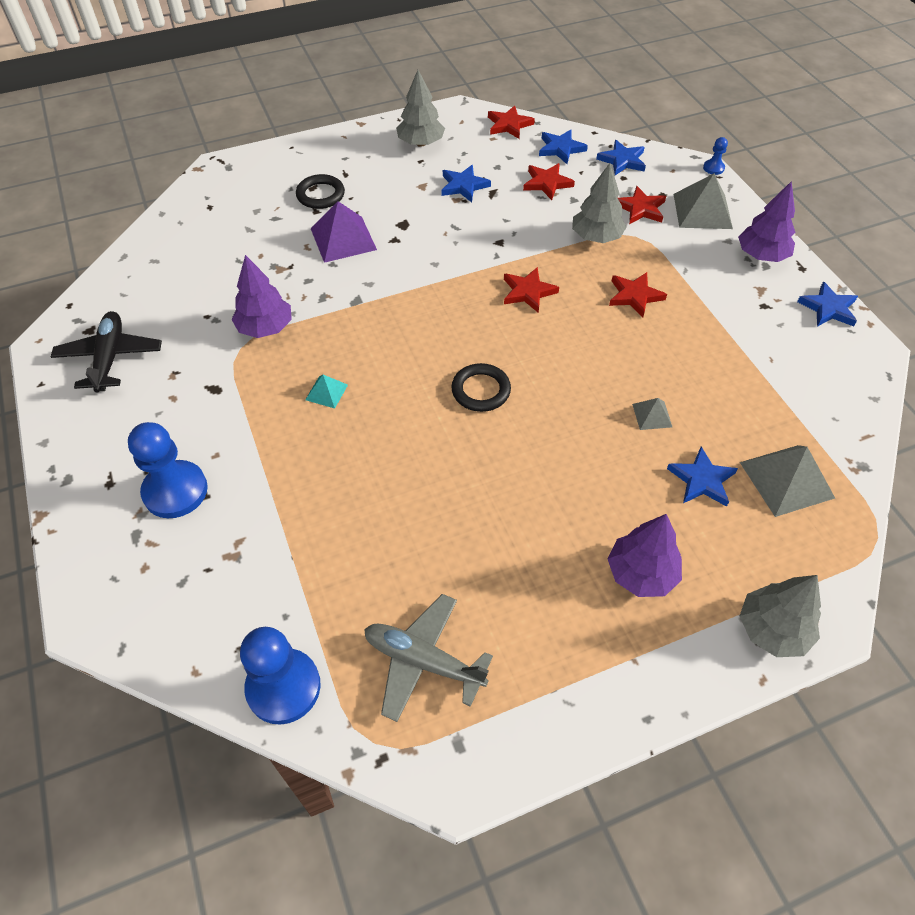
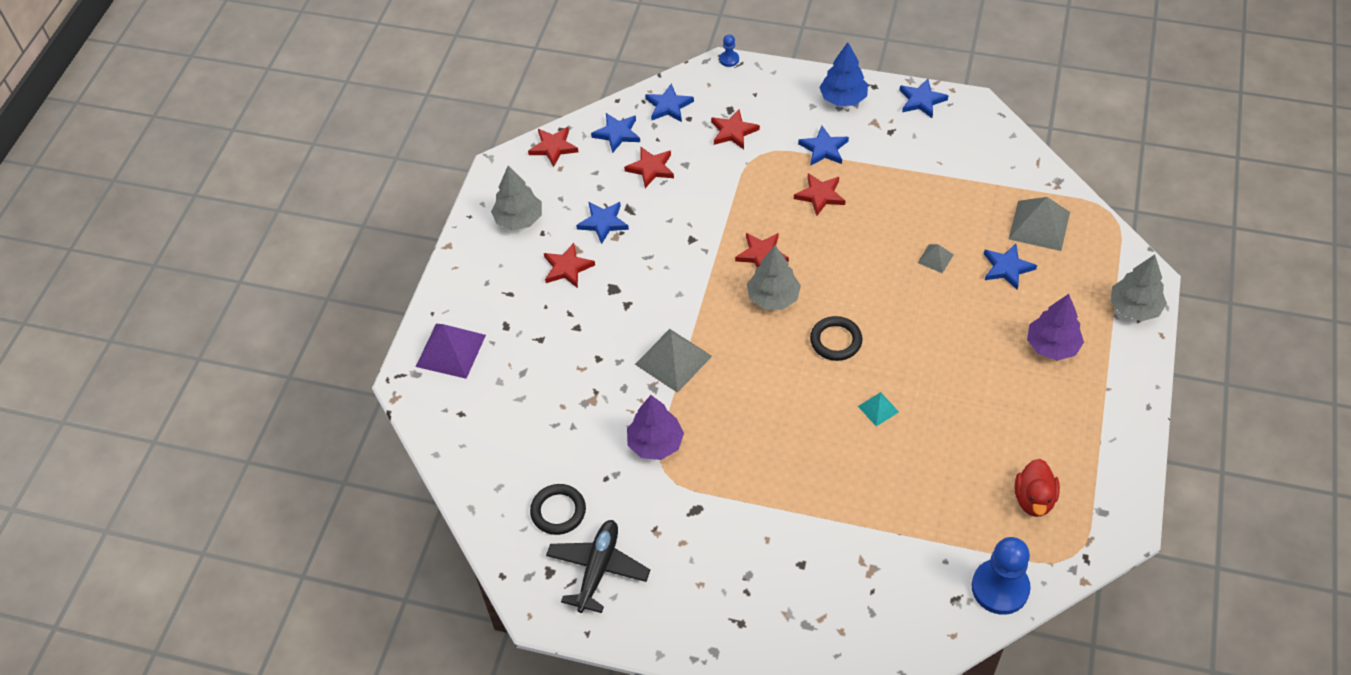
camera: 50 degrees left, 0 degrees up
(110, 358) = (598, 569): black plane -> black plane turned 75 degrees clockwise
(175, 491) = (783, 581): blue pawn -> none
(320, 195) = (522, 325): black ring -> black ring (558, 511)
(326, 392) = (760, 437): turquoise pyramid -> turquoise pyramid (878, 409)
(343, 239) = (594, 338): purple pyramid -> purple pyramid (450, 350)
(399, 190) = (567, 268): none -> red star
(423, 661) = (1034, 499): grey plane -> red duck
(596, 237) = (740, 177): grey tree -> grey tree (773, 297)
(690, 272) = (824, 148): none -> blue star
(702, 211) = (769, 98): grey pyramid -> grey pyramid (673, 360)
(761, 255) = (843, 98): purple tree -> blue tree

